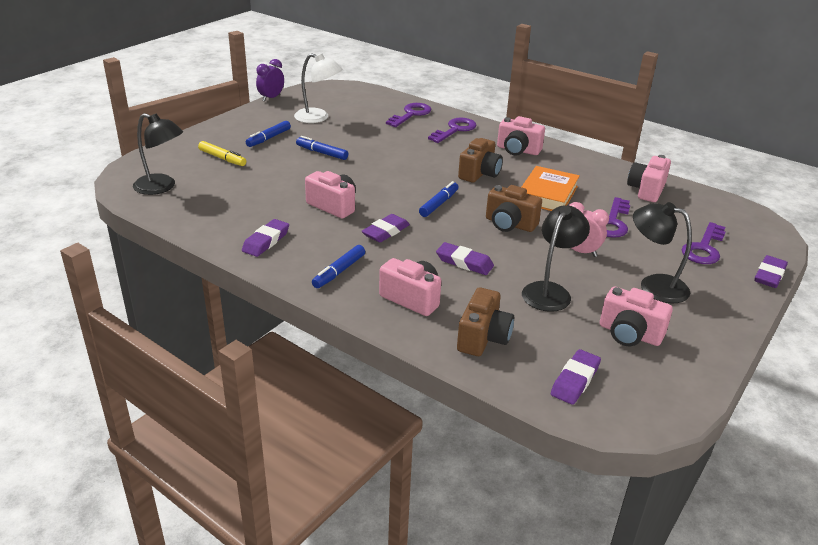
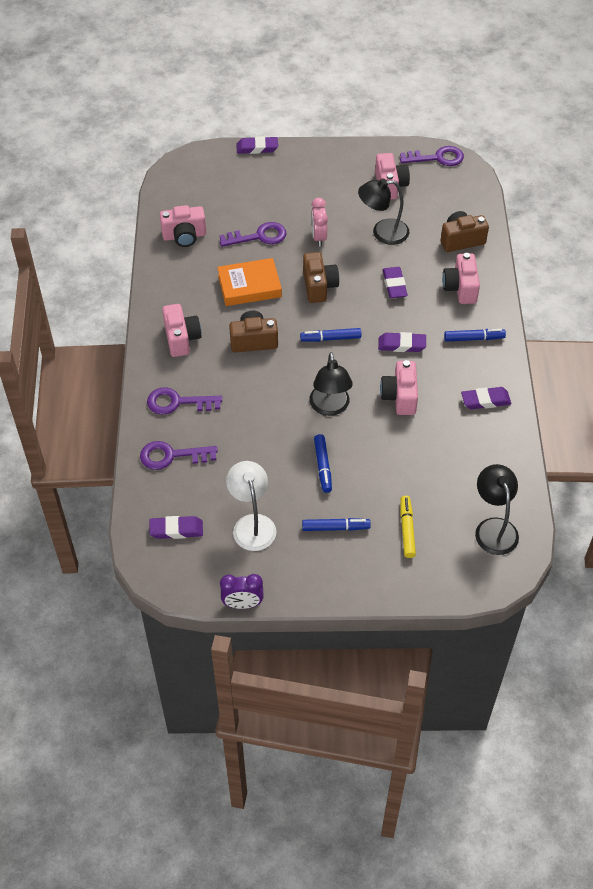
camera: 125 degrees left, 20 degrees up
(575, 380) = (455, 192): purple eraser -> purple eraser (176, 530)
(654, 285) = (325, 191): black lamp -> black lamp (330, 407)
(704, 248) = (250, 183): purple key -> purple key (437, 158)

